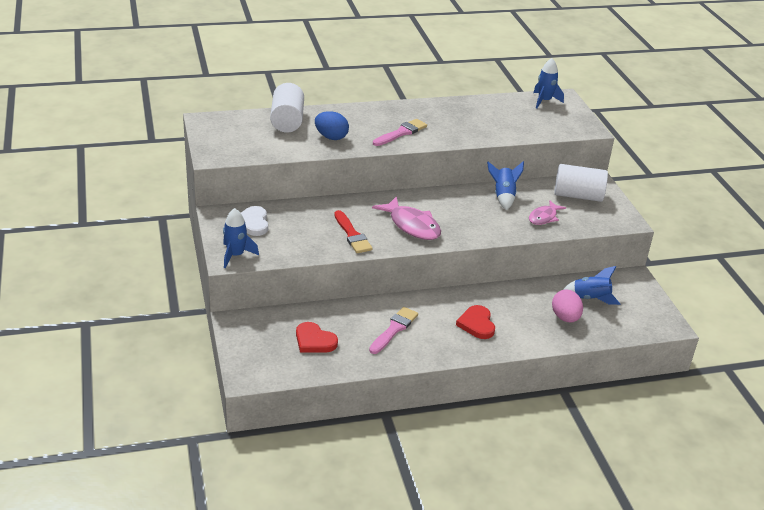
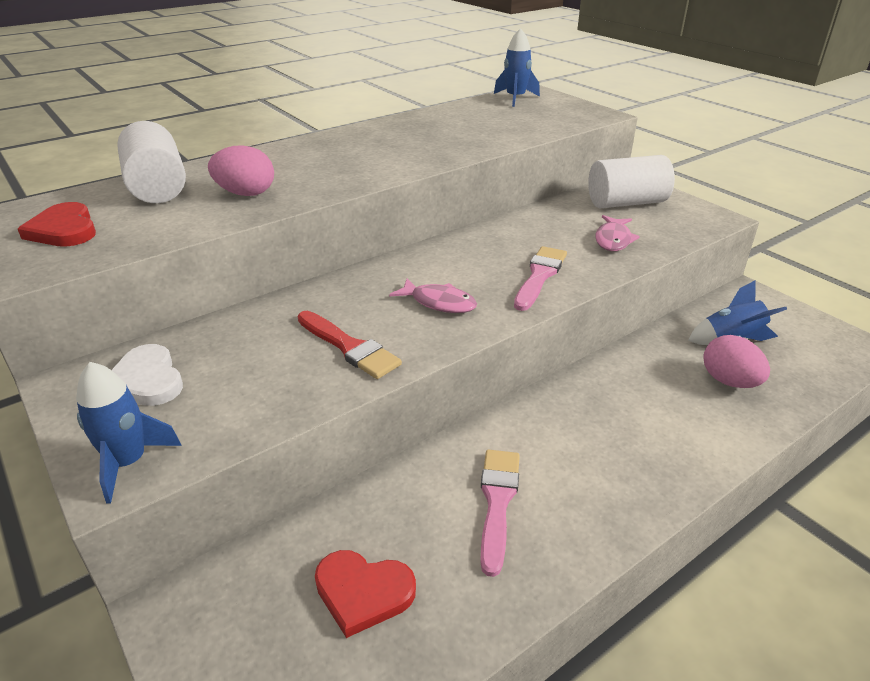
camera: 20 degrees left, 0 degrees up
(331, 137) = (246, 193): blue egg -> pink egg
(401, 133) = (356, 166): pink brush -> pink brush (539, 276)
(412, 225) = (439, 303): pink fish -> pink fish, size x0.62
(477, 324) = (620, 439): red heart -> red heart (64, 230)
(503, 196) = (535, 227): blue rocket -> none

